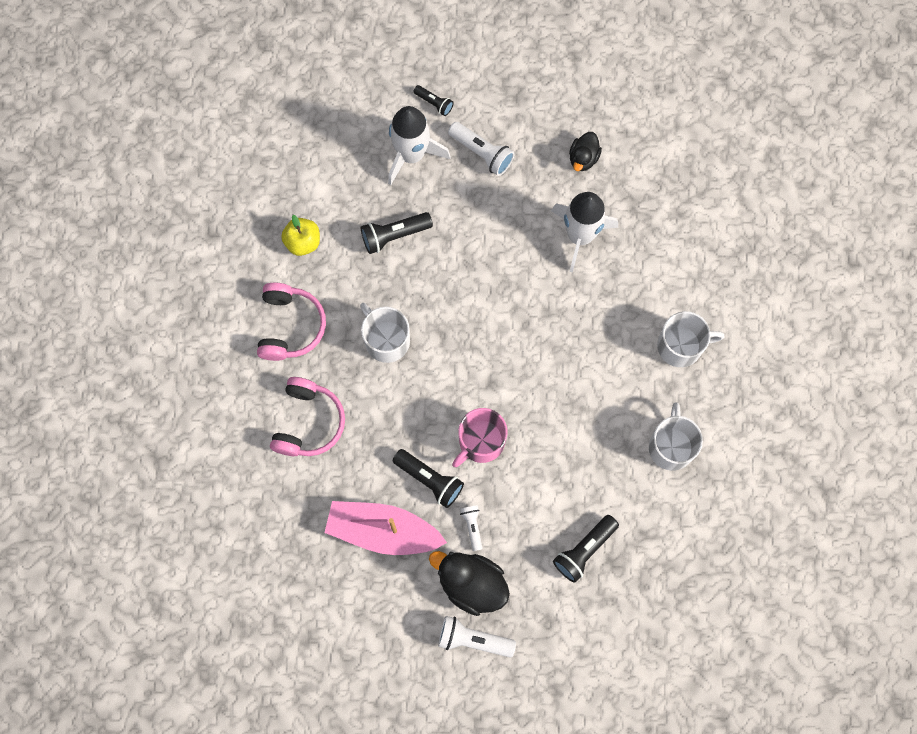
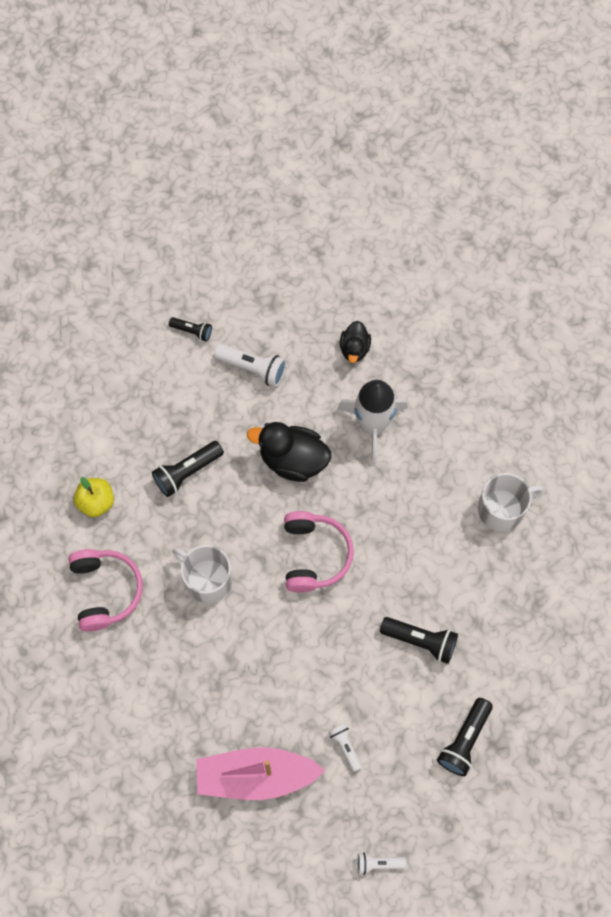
camera: 15 degrees left, 5 degrees down
(308, 422) = (150, 684): pink headphones -> pink headphones (314, 555)
(411, 154) = (183, 387): white rocket -> none
(429, 480) = (289, 710): black flashlight -> black flashlight (421, 641)
(471, 584) = (360, 806): black duck -> black duck (293, 460)
(473, 639) = (378, 863): white flashlight -> white flashlight, size x0.60
(480, 442) = (330, 658): pink mug -> none
(671, 446) = (521, 611): white mug -> none

